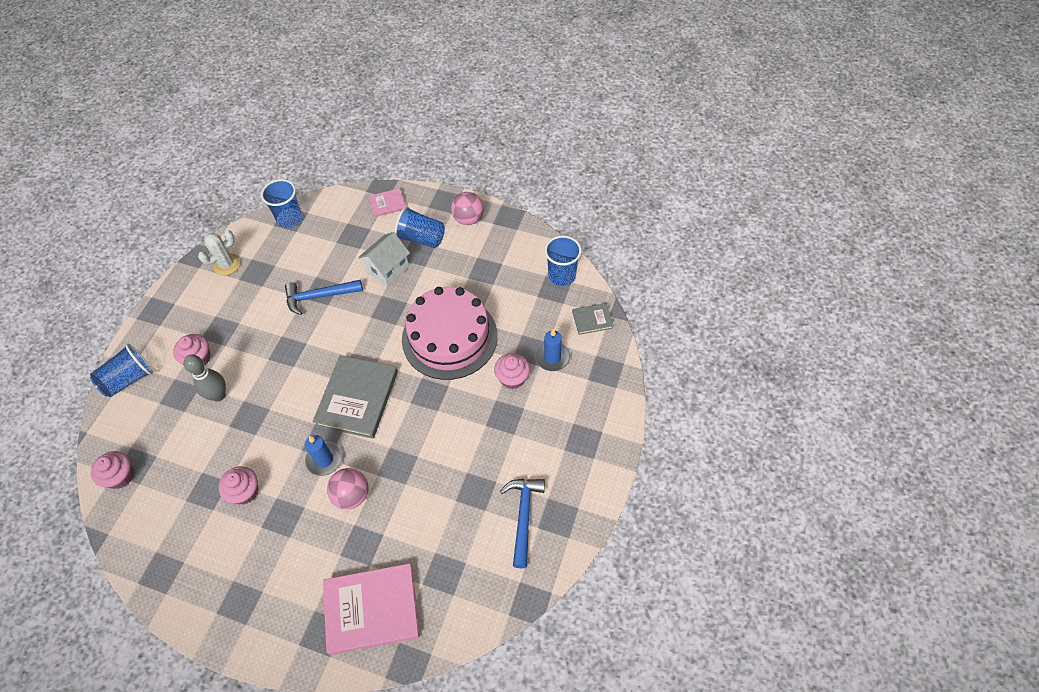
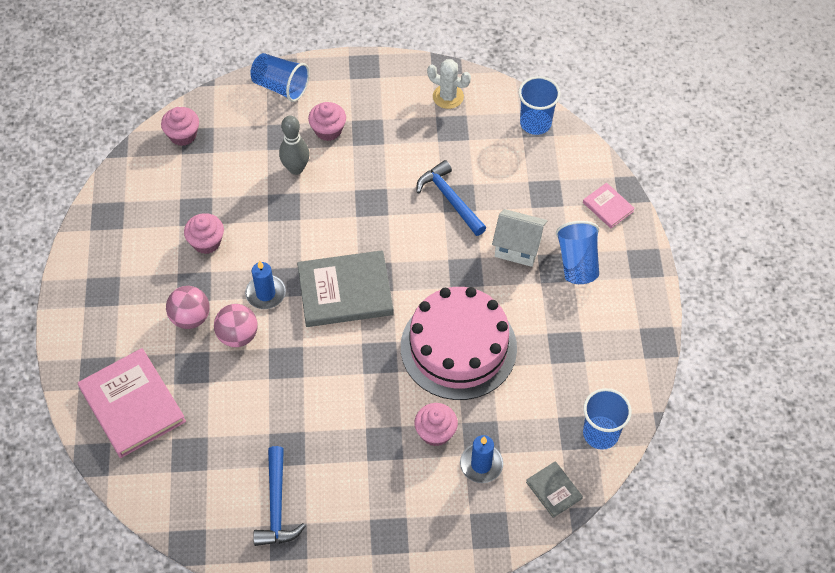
camera: 65 degrees right, 0 degrees up
(468, 219) = (631, 299): pink ball -> pink ball (190, 317)
(523, 516) = (277, 506): blue hammer -> blue hammer turned 105 degrees clockwise

